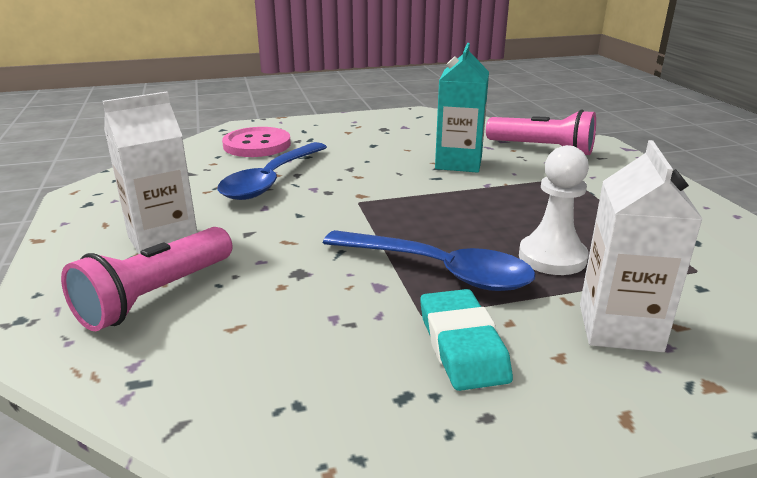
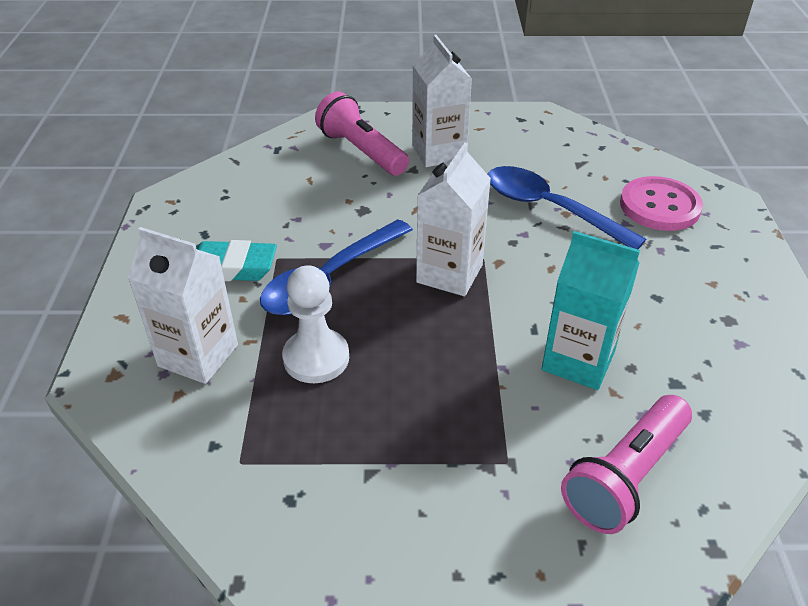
camera: 105 degrees right, 15 degrees up
(390, 212) = (449, 274): none -> white carton

